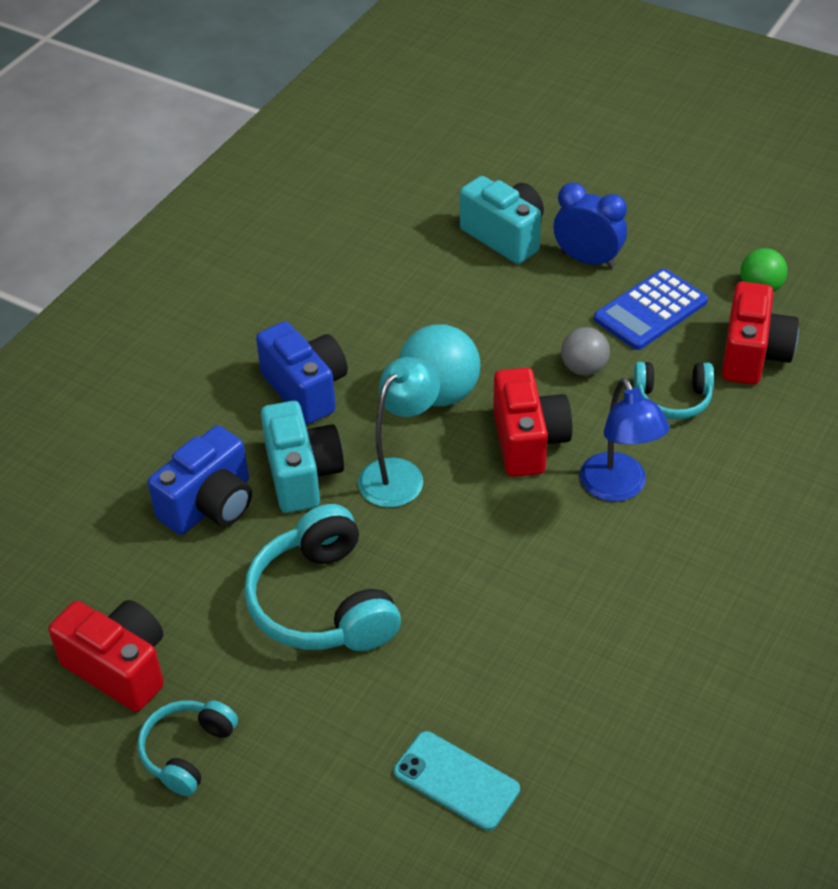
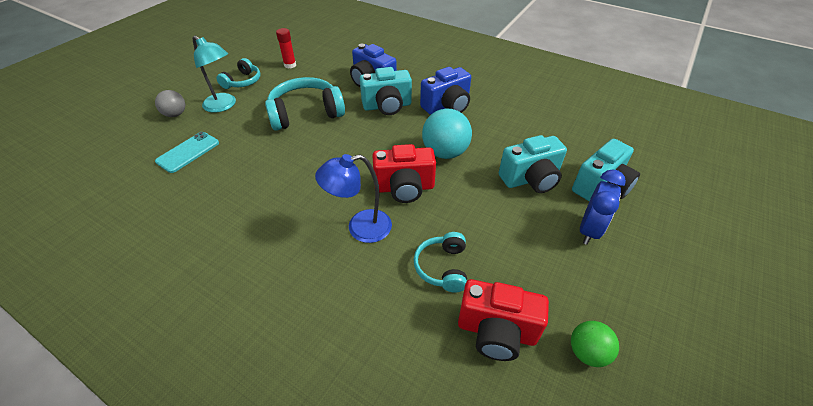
camera: 90 degrees right, 0 degrees up
(119, 668) = (290, 65): red camera -> red glue stick
(187, 751) = (243, 81): turquoise headphones -> turquoise headphones turned 90 degrees clockwise
(399, 473) = (384, 137): turquoise lamp -> turquoise lamp (224, 106)
(496, 302) = (530, 179): none -> turquoise camera
(584, 368) = (471, 219): grey ball -> grey ball (175, 114)
(650, 310) = (539, 264): blue calculator -> none

